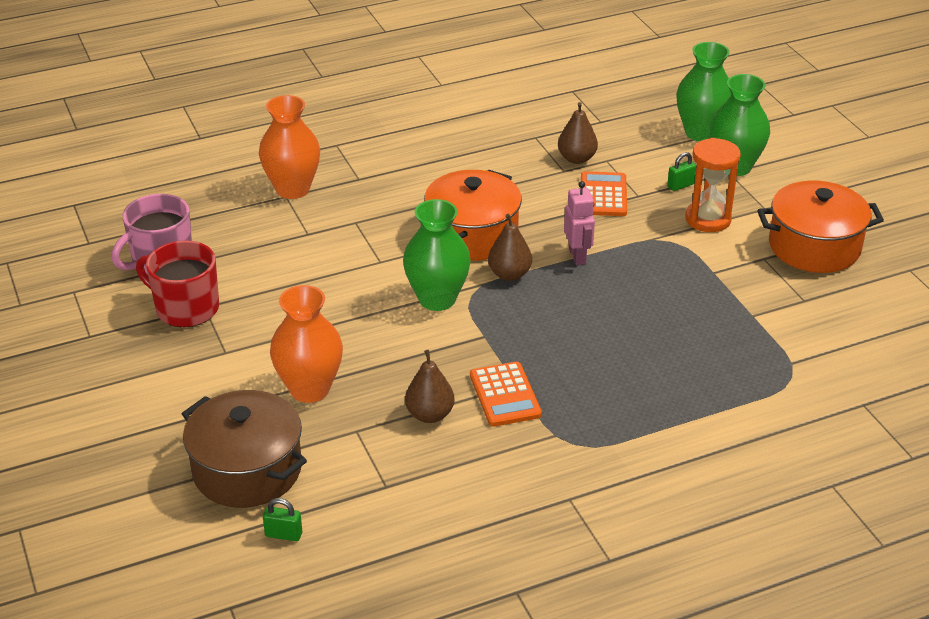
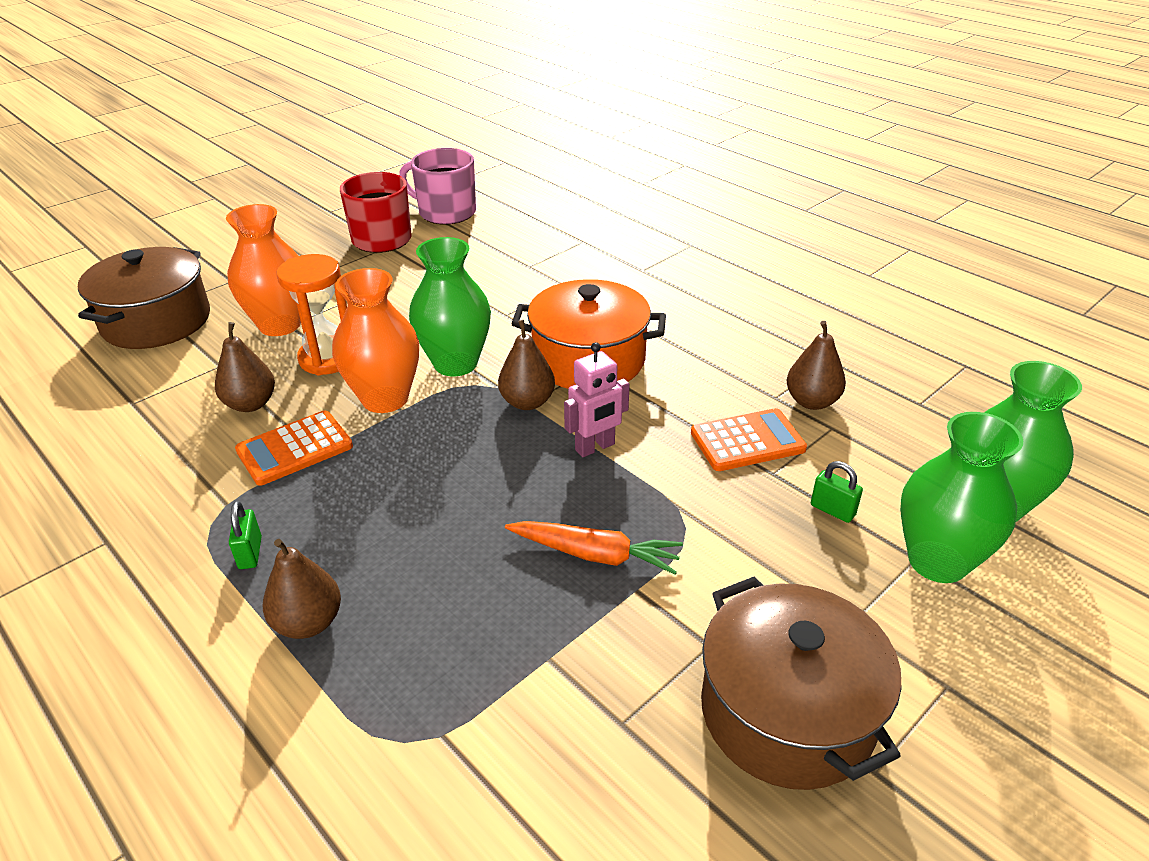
camera: 70 degrees right, 0 degrees up
(283, 534) = (63, 362): green padlock -> green padlock (250, 553)
(292, 189) = (596, 241): orange vase -> orange vase (385, 399)
(679, 280) = (595, 554): none -> orange carrot
(690, 404) = (308, 623): none -> brown pear
(708, 219) = (768, 557): orange hourglass -> orange hourglass (328, 359)
(814, 247) = (787, 712): orange pot -> brown pot

